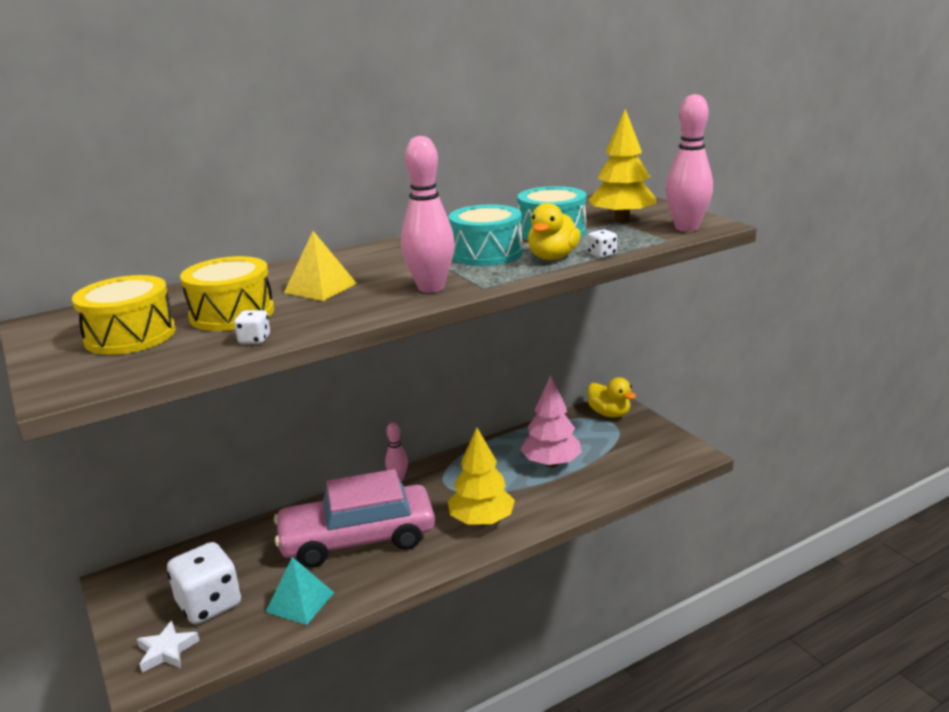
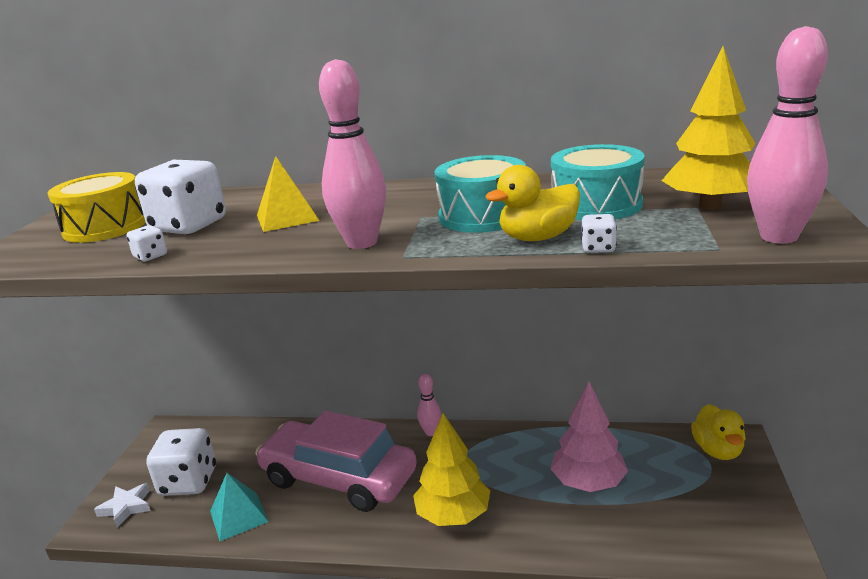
camera: 40 degrees right, 0 degrees up
(232, 314) = (189, 226): yellow drum -> white dice

